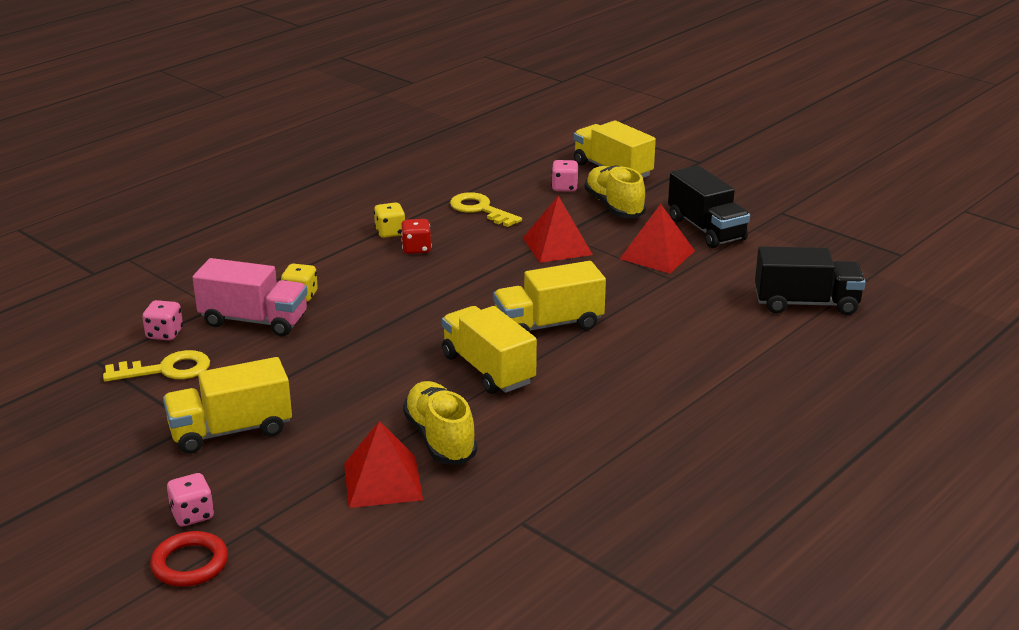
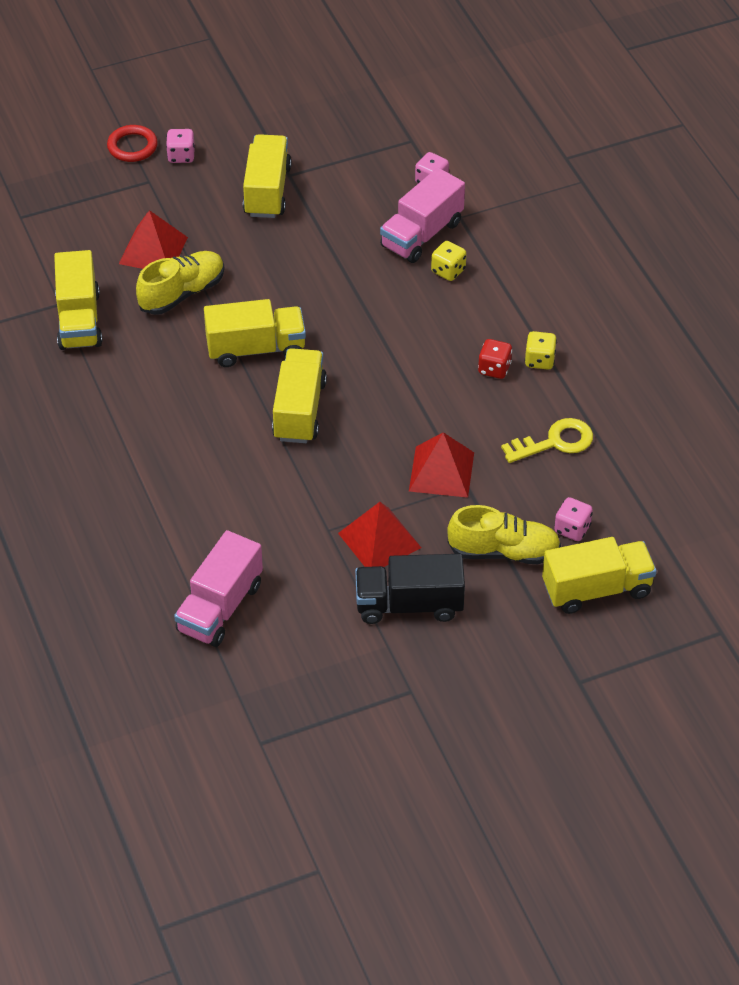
camera: 115 degrees right, 20 degrees up
(167, 369) = (374, 174): yellow key -> none
(440, 438) = (182, 293): yellow shoe -> yellow shoe turned 45 degrees counterclockwise
(537, 497) = (79, 320): none -> yellow truck
(806, 303) = (220, 607): black truck -> pink truck

